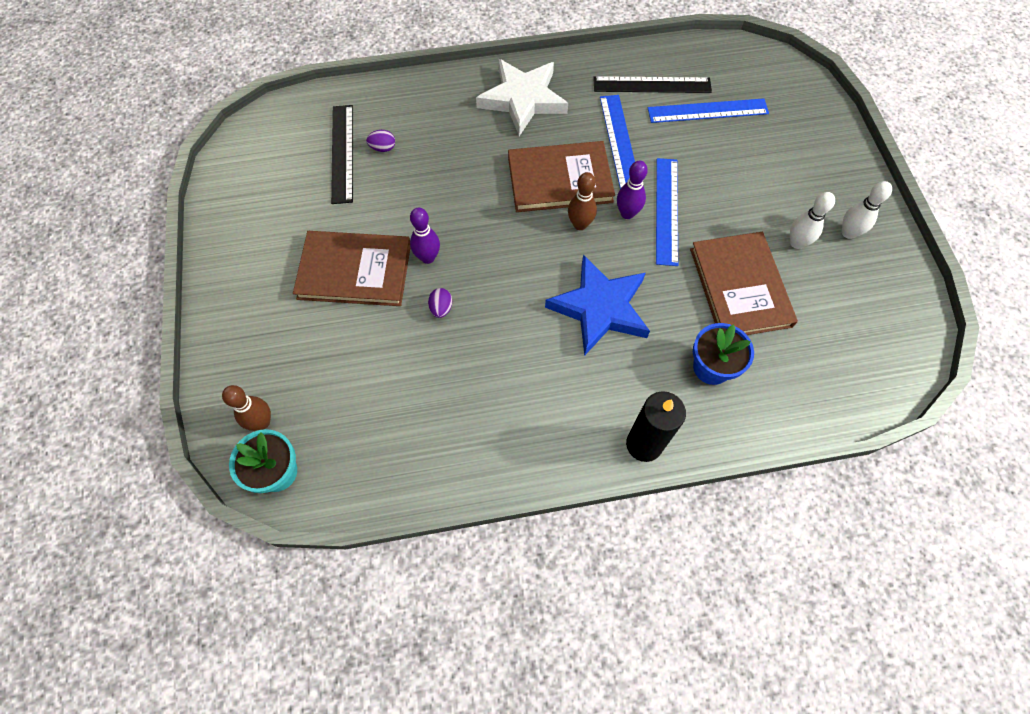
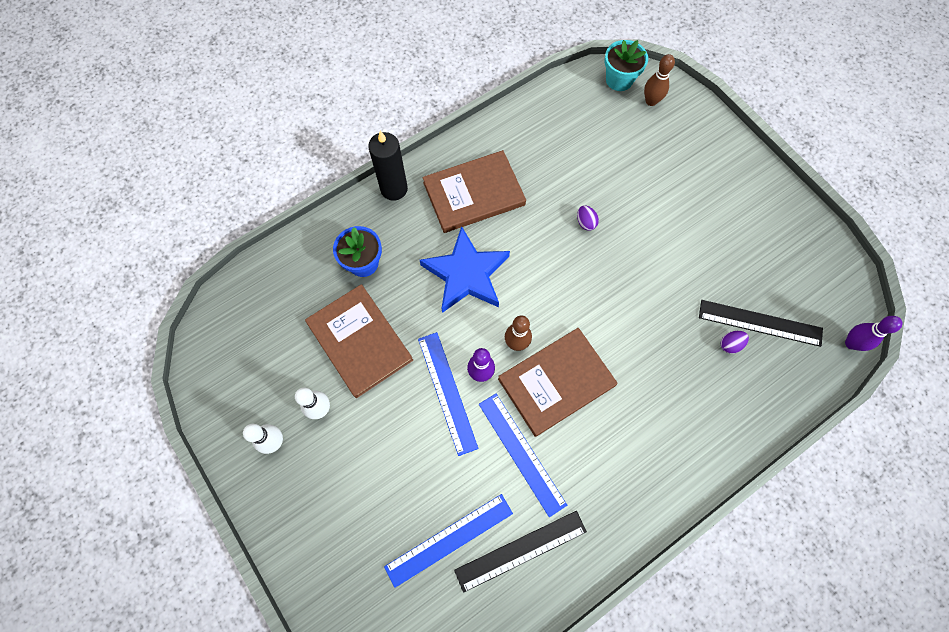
camera: 155 degrees right, 5 degrees up
(342, 153) = (760, 323): black ruler -> black ruler turned 45 degrees counterclockwise
(355, 271) = (669, 223): brown book -> brown book (474, 194)
(428, 257) = (622, 258): purple bowling pin -> purple bowling pin (851, 343)
(523, 99) = (640, 464): white star -> none

